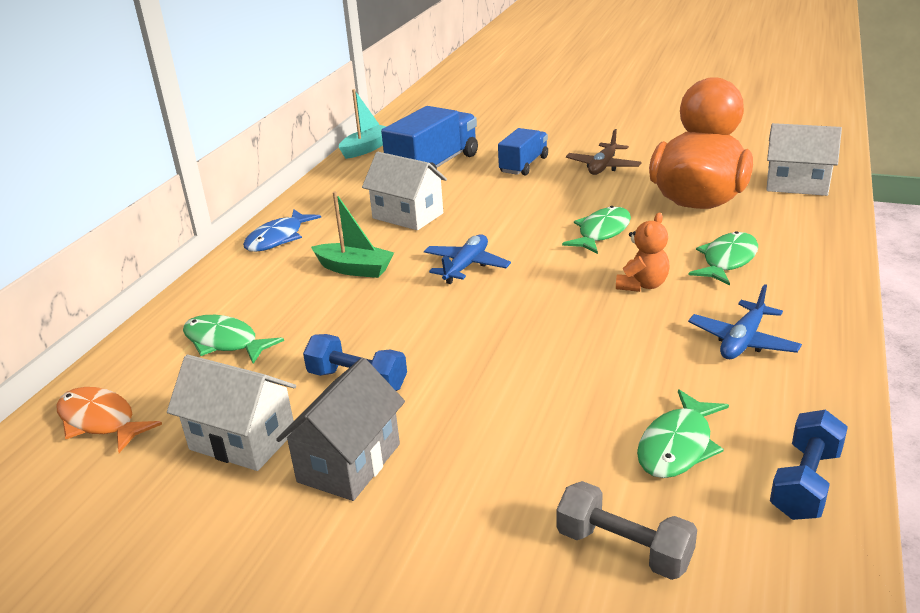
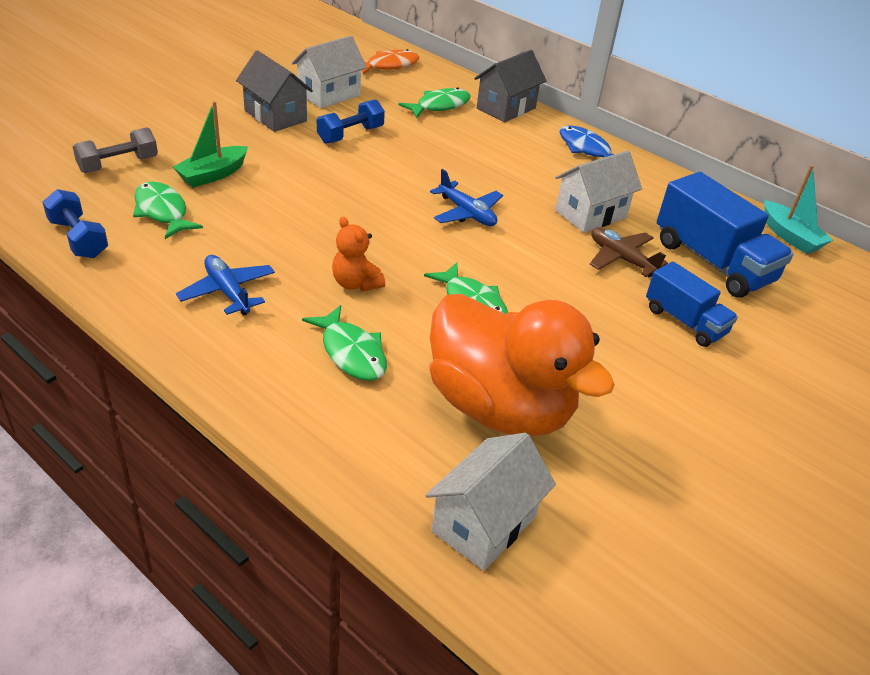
camera: 105 degrees right, 10 degrees up
(203, 299) = (506, 108): none -> grey house
(354, 269) = (504, 167): green boat -> green boat (213, 174)
(603, 166) = (647, 379): brown plane -> brown plane (621, 259)

